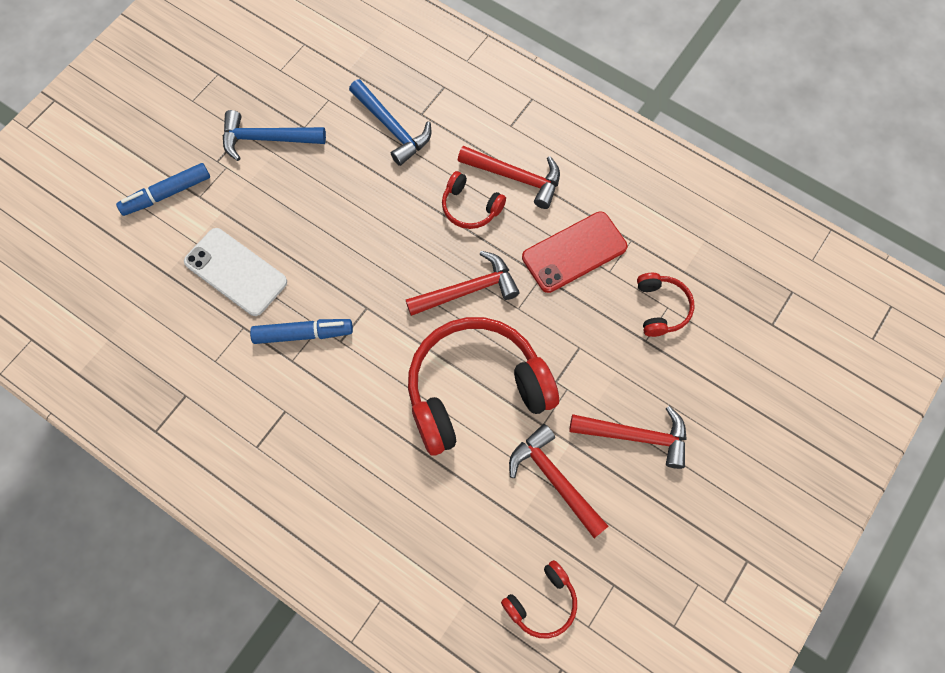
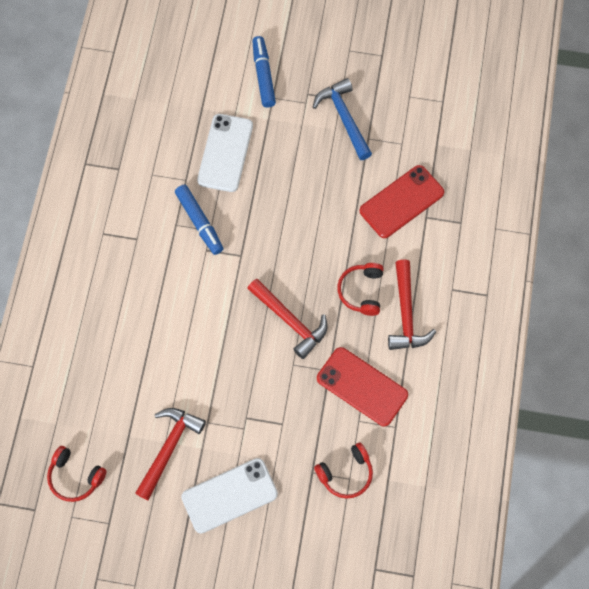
camera: 65 degrees right, 0 degrees up
(167, 194) = (263, 75): blue marker -> blue marker turned 45 degrees clockwise
(392, 128) = (401, 202): blue hammer -> red phone
(475, 389) = (212, 362): red headphones -> none
(636, 436) = (229, 495): red hammer -> white phone

